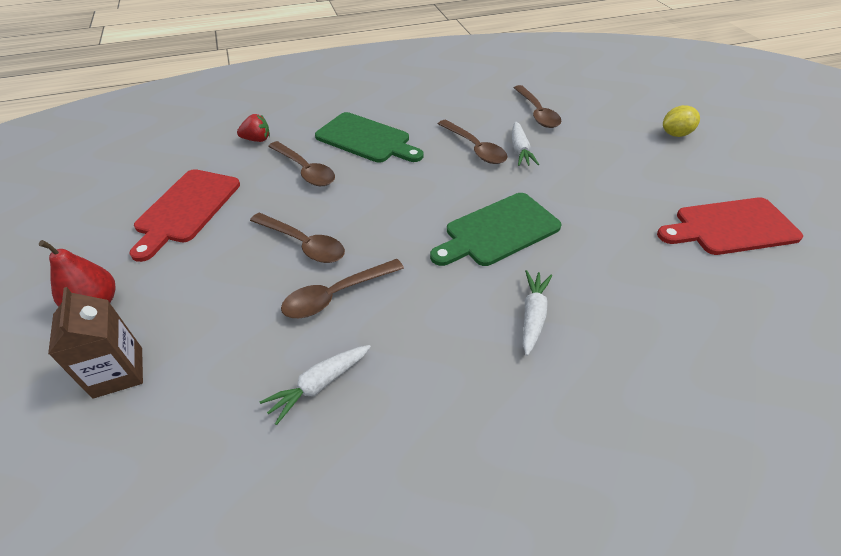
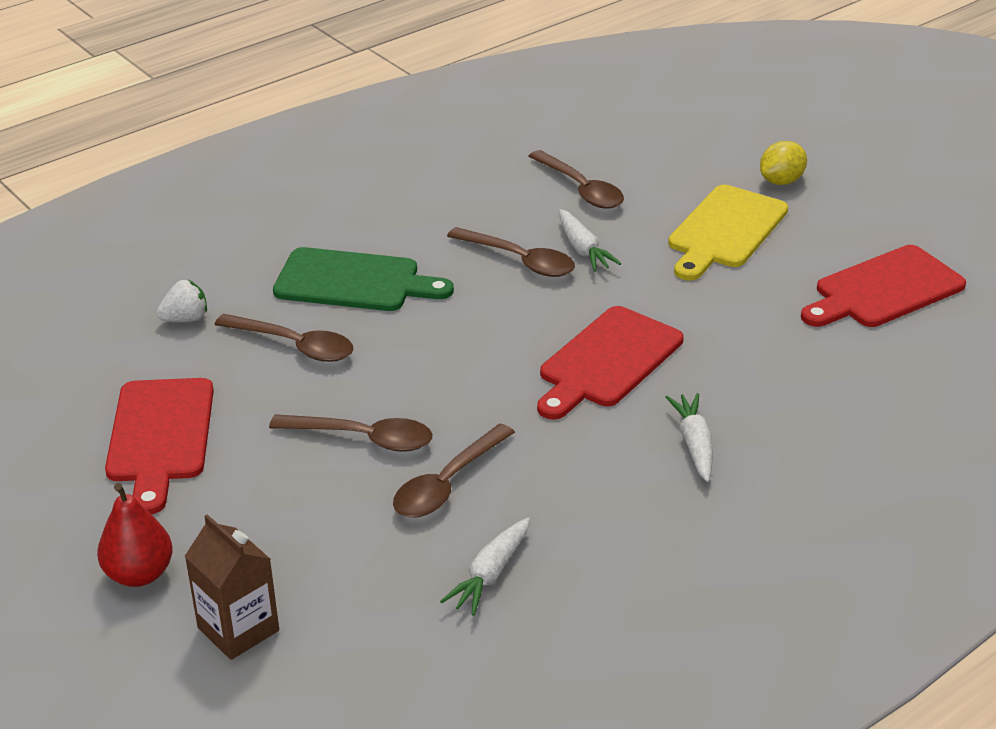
camera: 20 degrees left, 10 degrees down
(257, 139) = (186, 319): red strawberry -> white strawberry
(498, 231) = (607, 361): green cutting board -> red cutting board
(622, 158) = (725, 231): none -> yellow cutting board

